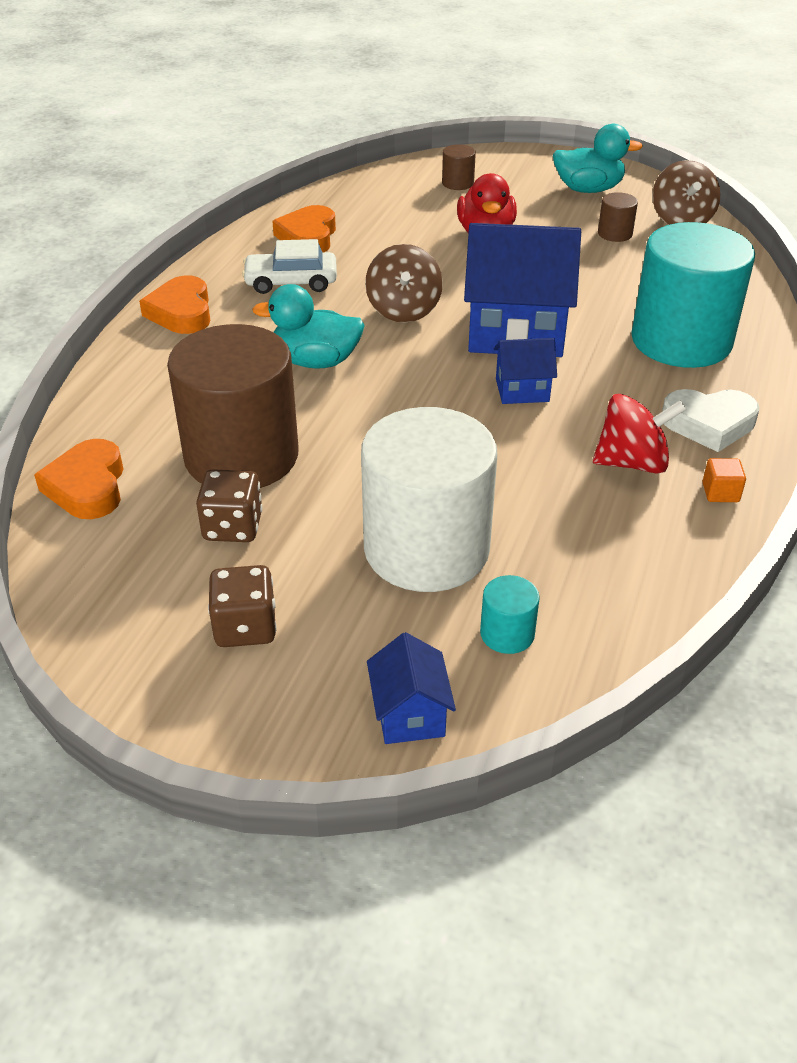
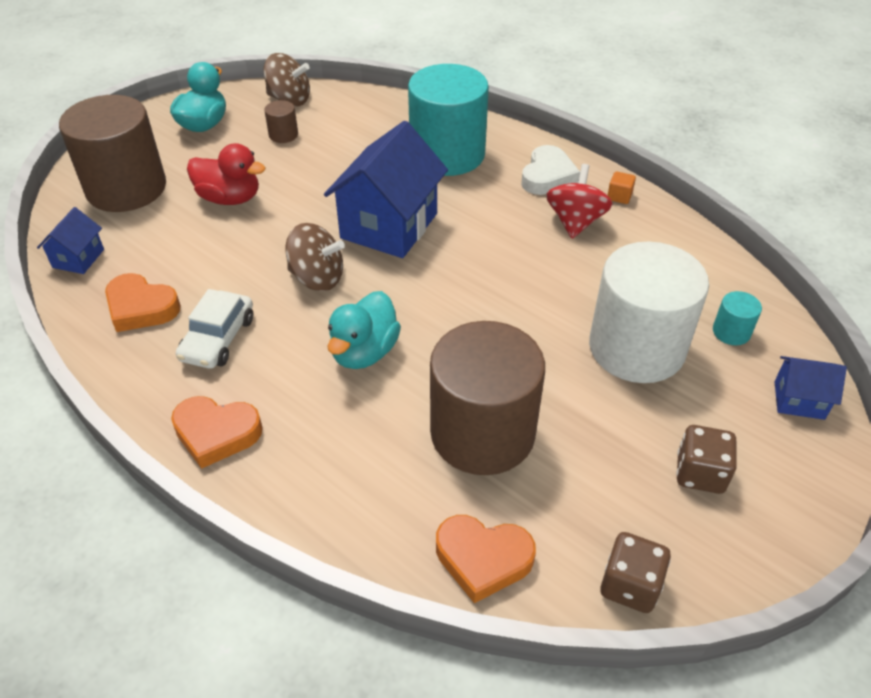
camera: 70 degrees left, 5 degrees up
(233, 527) = (577, 458): brown dice -> brown dice (630, 585)
(458, 183) = (126, 188): brown cylinder -> brown cylinder, size x2.50
(522, 390) = (468, 246): blue house -> blue house (78, 258)

